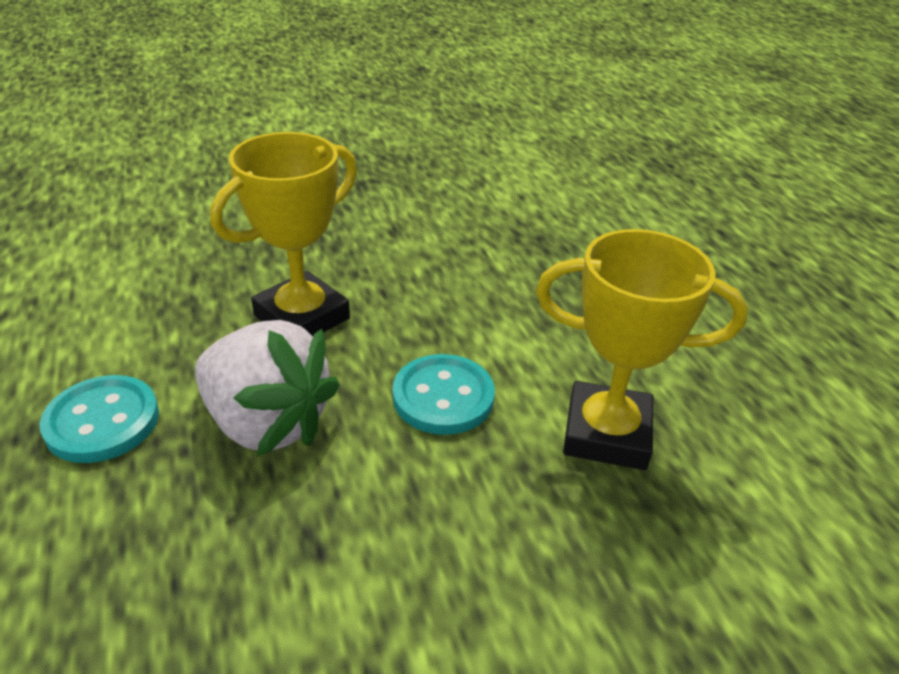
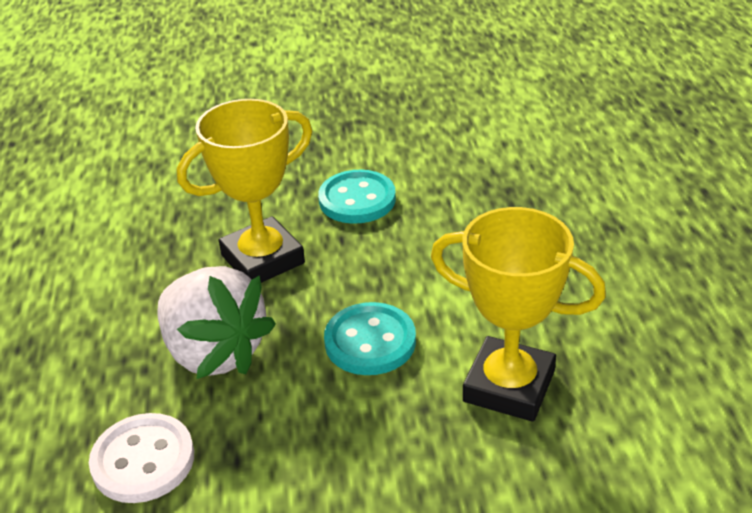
camera: 15 degrees right, 0 degrees up
(102, 421) = (84, 340): turquoise button -> turquoise button (357, 199)
(200, 565) = (143, 460): none -> white button

